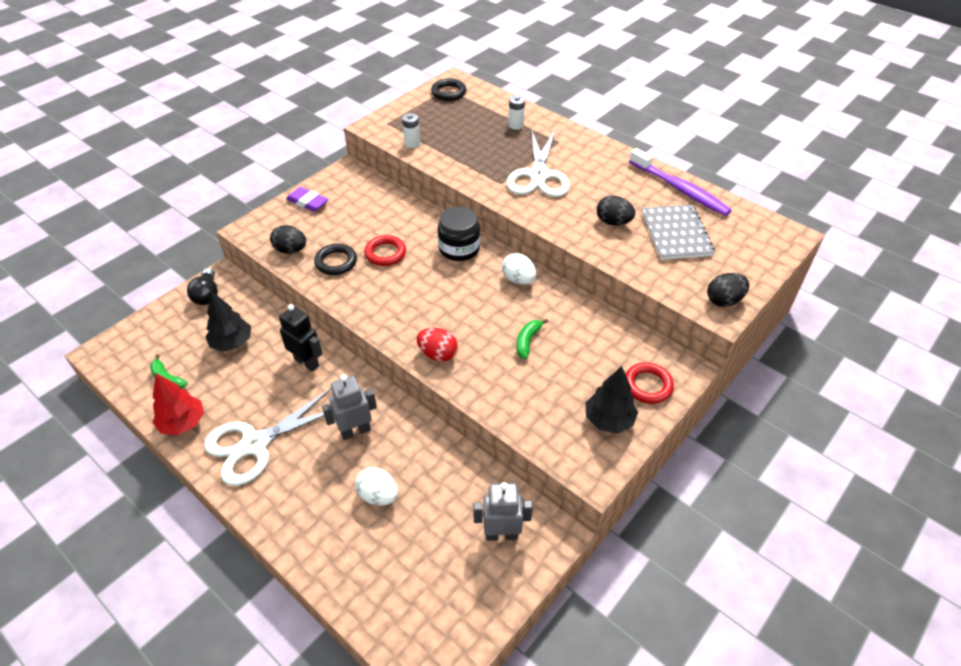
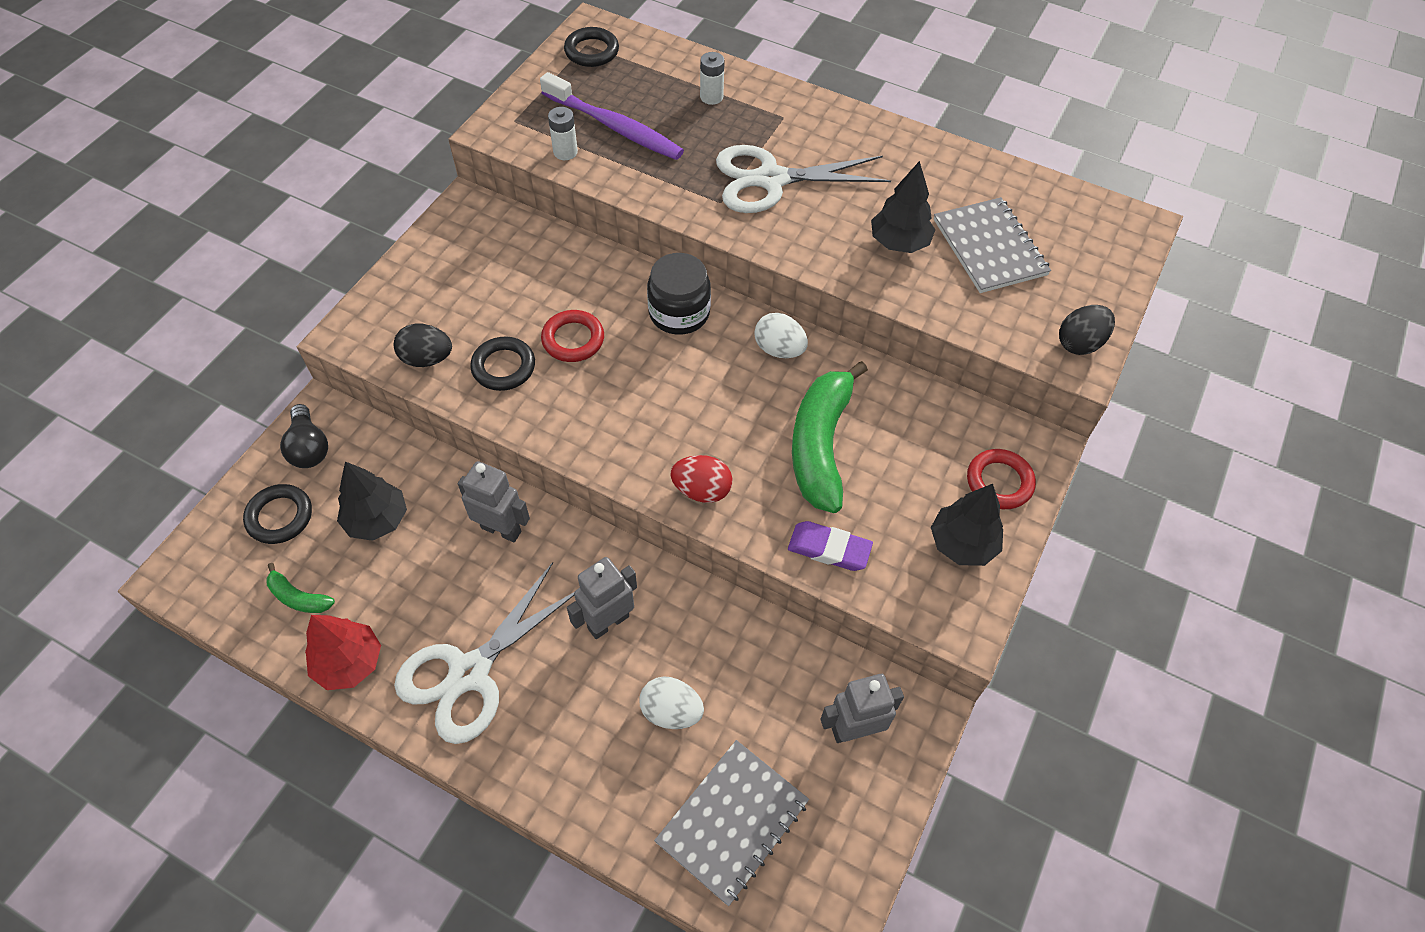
camera: 15 degrees left, 10 degrees up
(174, 330) = (280, 516): none -> black ring
(307, 202) = (424, 271): purple eraser -> purple eraser (829, 549)
(307, 362) = (501, 529): black robot -> grey robot
(395, 576) = (732, 822): none -> grey notebook
(527, 341) = (820, 445): green banana -> green banana, size x2.21
(538, 175) = (771, 180): white scissors -> white scissors turned 90 degrees clockwise
(613, 222) = (899, 242): black egg -> black tree
(680, 189) = (975, 172): purple toothbrush -> purple toothbrush (615, 127)

